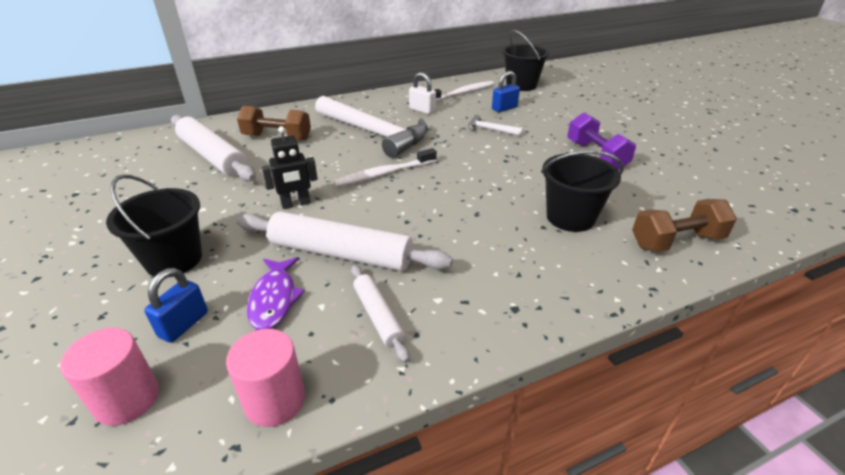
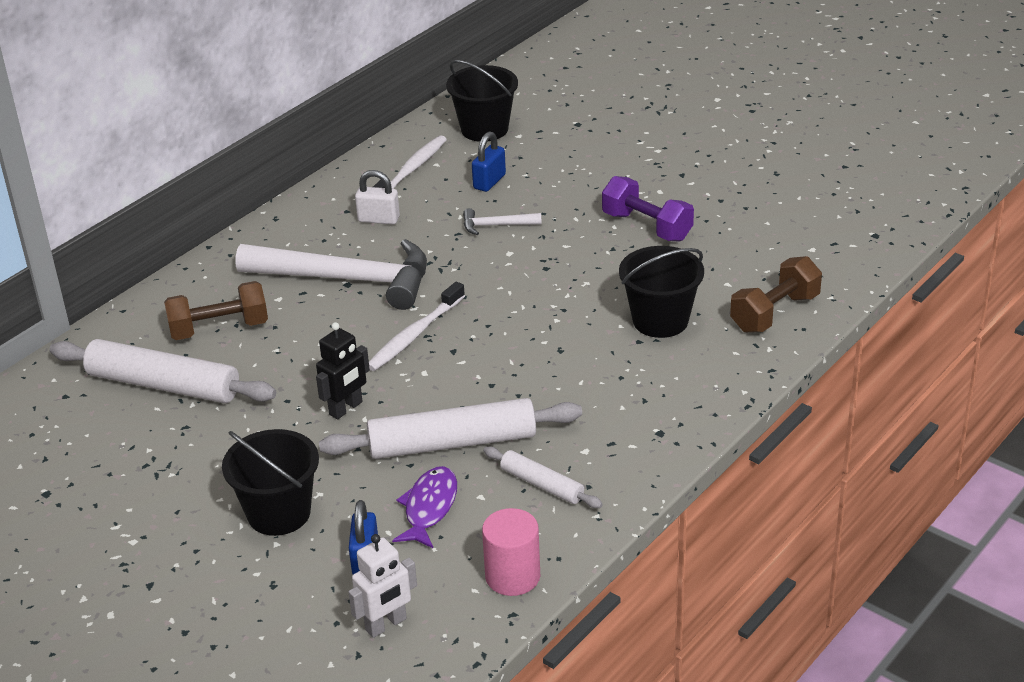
camera: 25 degrees left, 0 degrees up
(127, 399) = (386, 625): pink cylinder -> white robot
(274, 299) = (429, 507): purple fish -> purple fish turned 135 degrees counterclockwise

